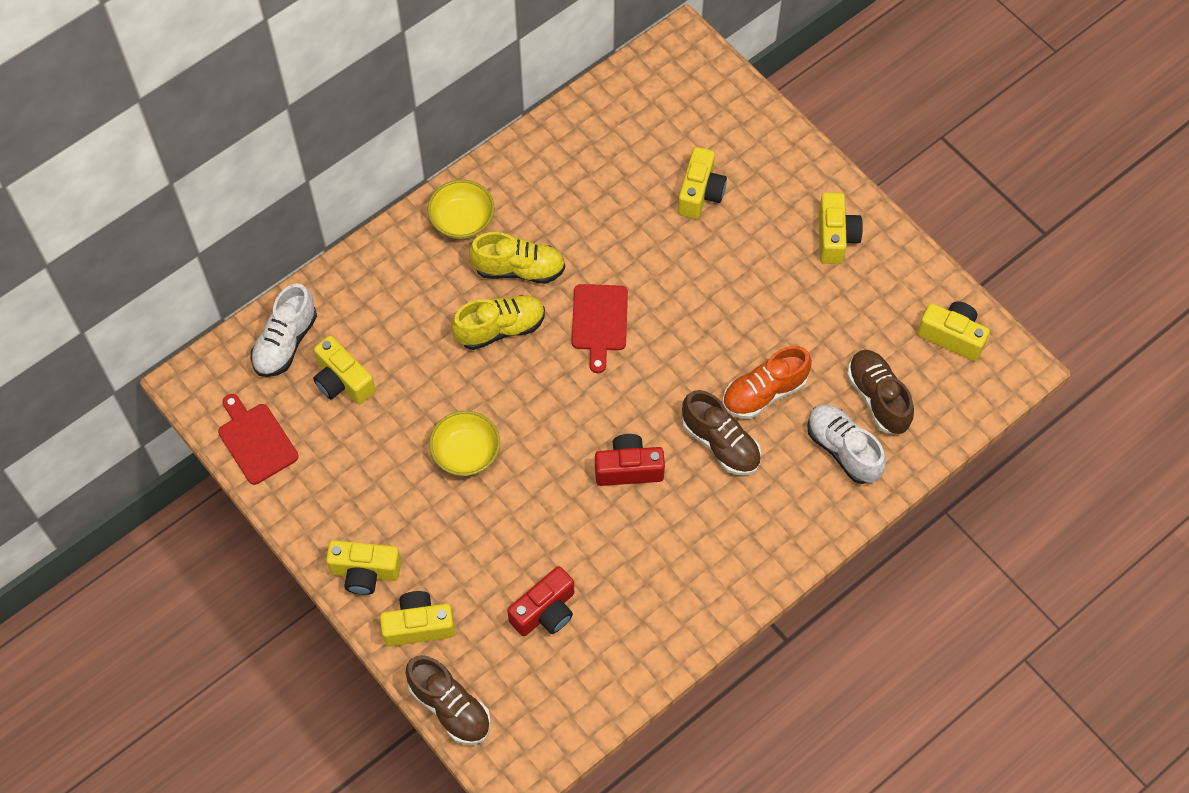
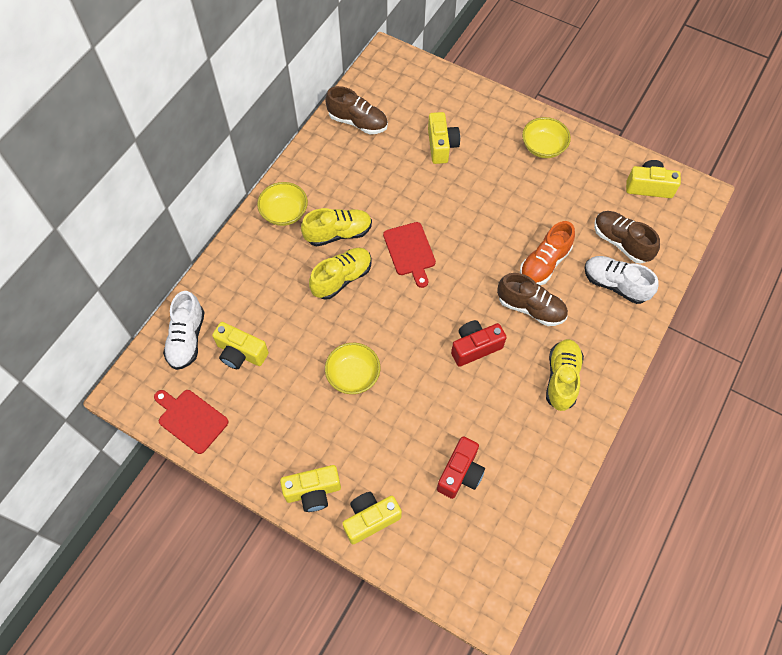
camera: 20 degrees left, 0 degrees up
(450, 707) = (420, 575): brown shoe -> brown shoe (358, 122)
(719, 543) = (561, 378): none -> yellow shoe
(835, 237) = (543, 147): yellow camera -> yellow bowl

